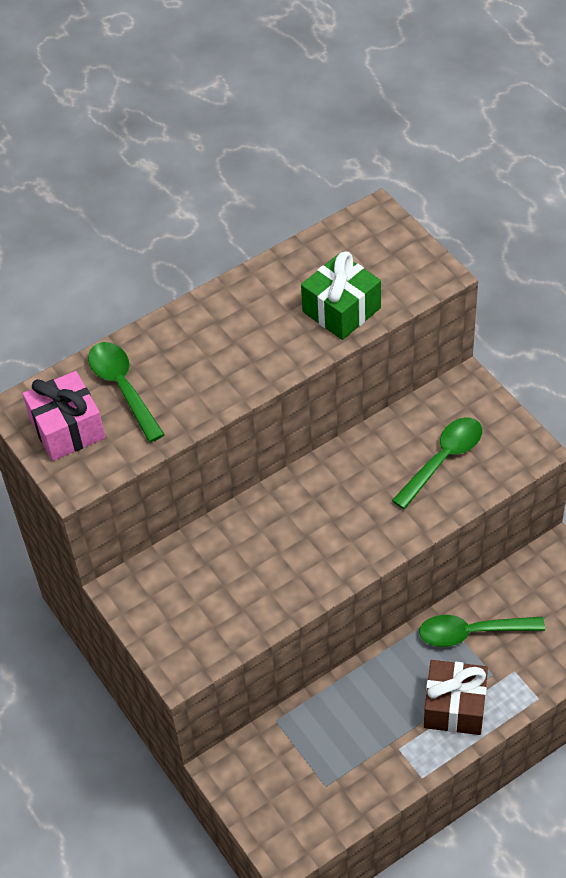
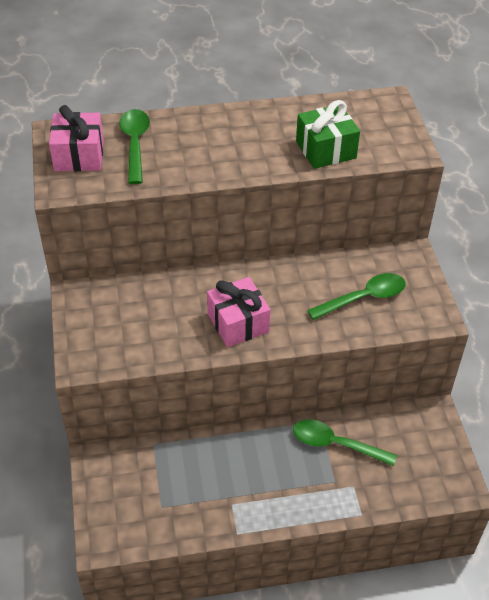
camera: 20 degrees right, 5 degrees down
(325, 547) = (238, 323): none -> pink gift
(454, 707) = (292, 492): brown gift -> none

